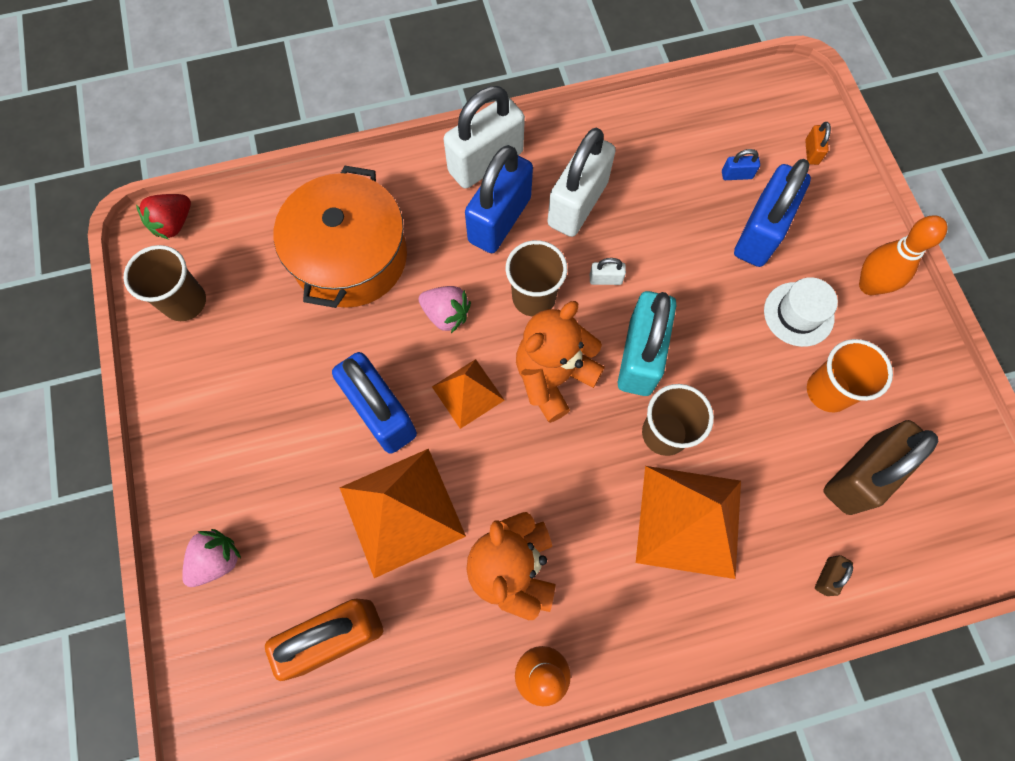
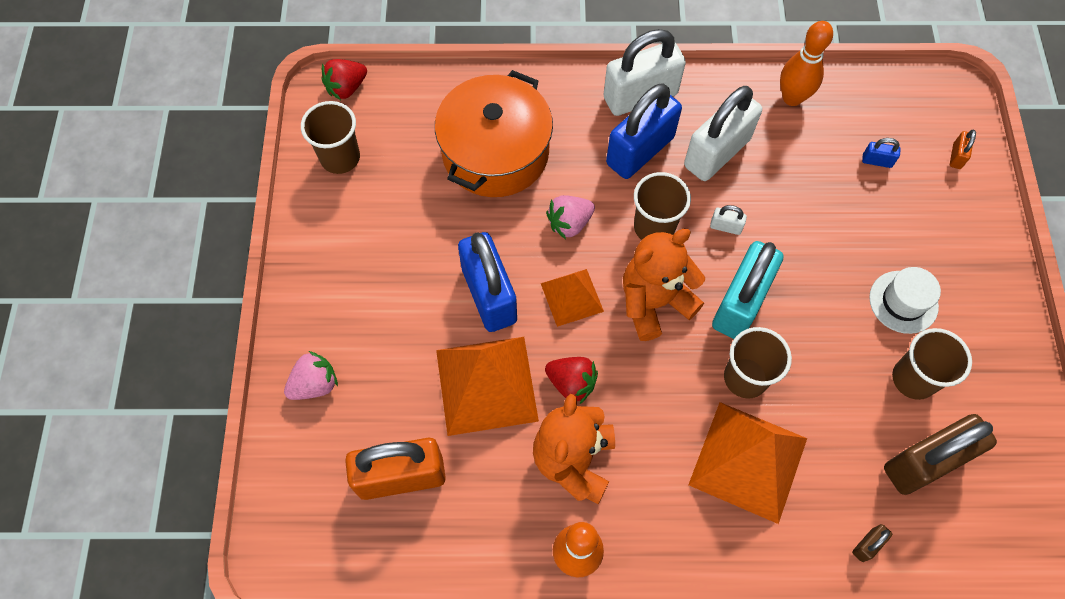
camera: 15 degrees right, 5 degrees down
(446, 314) = (569, 223): pink strawberry -> pink strawberry turned 105 degrees clockwise
(490, 486) = (571, 383): none -> red strawberry
(760, 232) = (886, 219): blue padlock -> none
(828, 391) = (913, 379): orange cup -> brown cup
(869, 285) = (981, 292): orange bowling pin -> orange bowling pin (792, 98)

